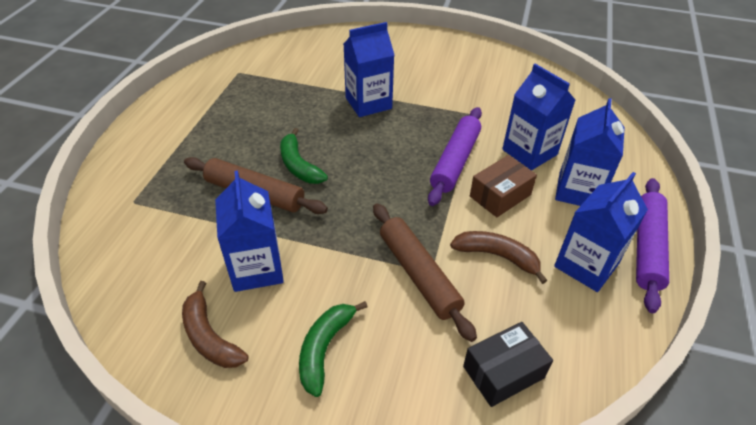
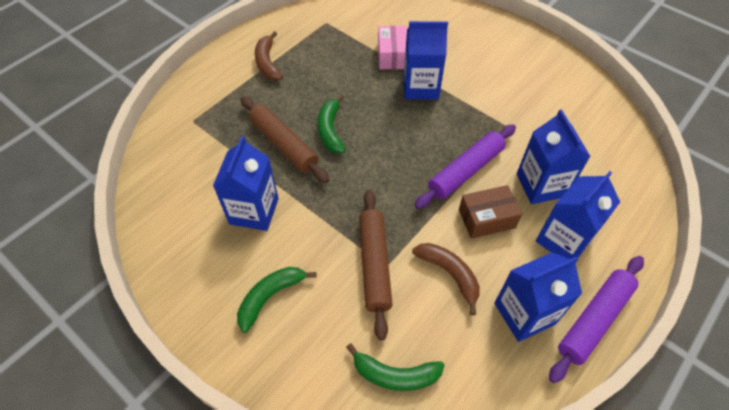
camera: 25 degrees right, 10 degrees up
(209, 336) = (196, 253): brown banana -> brown banana (267, 63)
(324, 84) = (392, 56): none -> pink box
(503, 372) = (395, 374): black box -> green banana

